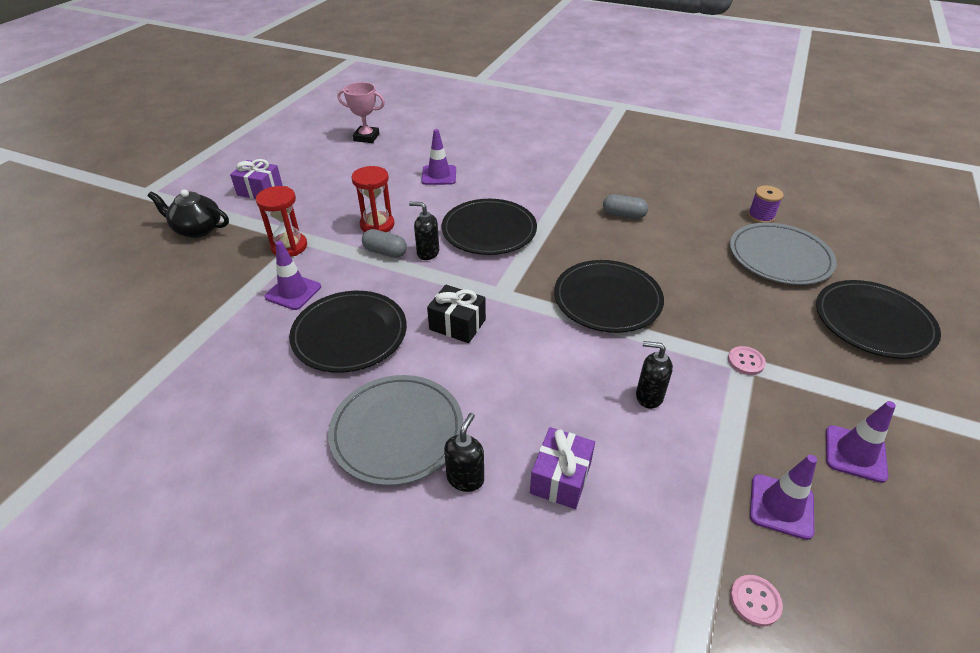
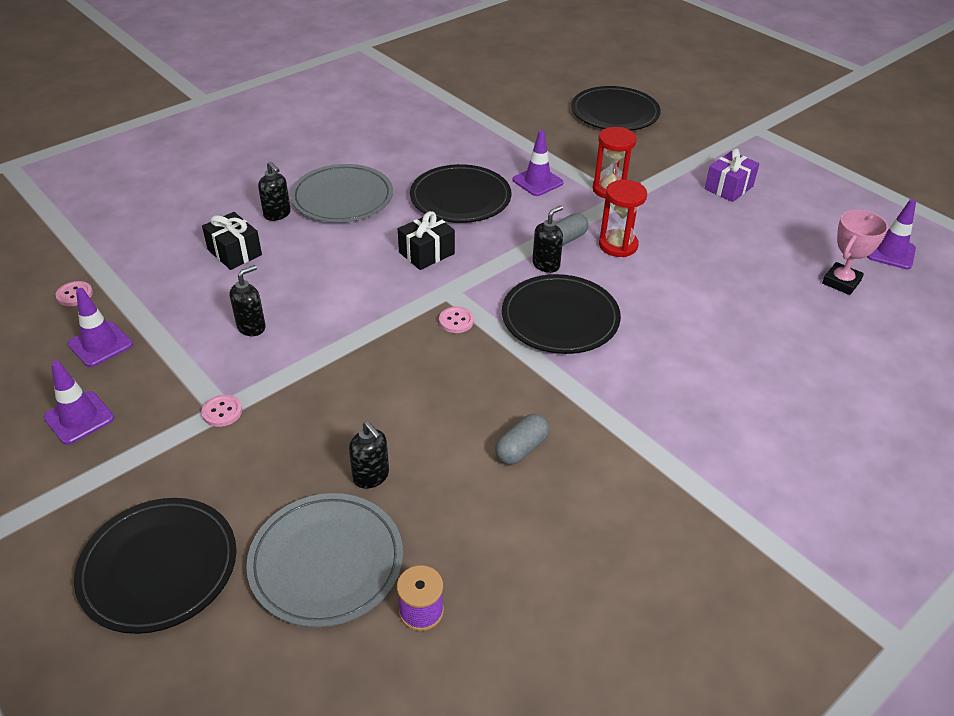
camera: 115 degrees right, 0 degrees up
(197, 229) = (670, 148): black teapot -> none
(439, 175) = (708, 316): purple traffic cone -> purple traffic cone (890, 252)
(533, 277) = (456, 321): none -> pink button
(560, 478) = (234, 252): purple gift -> black gift
(607, 299) = (382, 358): black plate -> black plate (615, 113)
(709, 263) = (371, 476): none -> black soap dispenser

